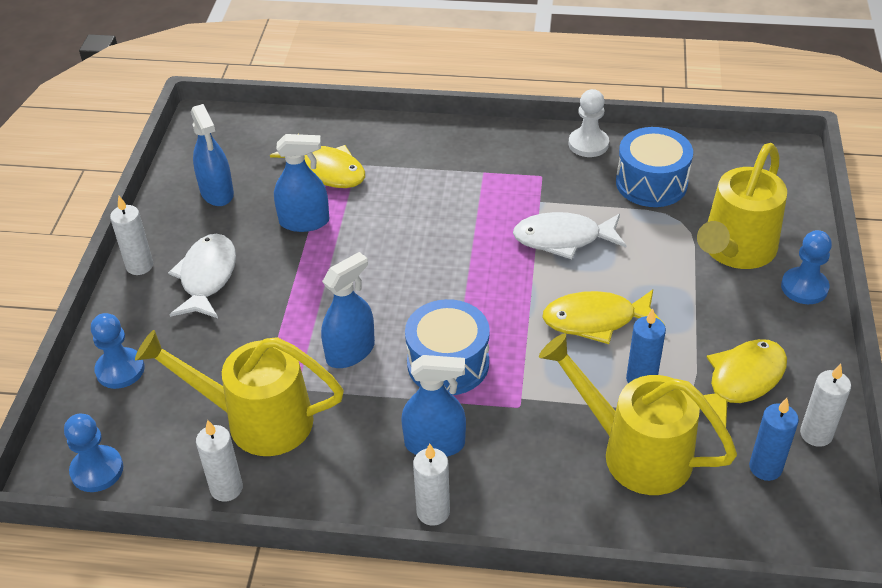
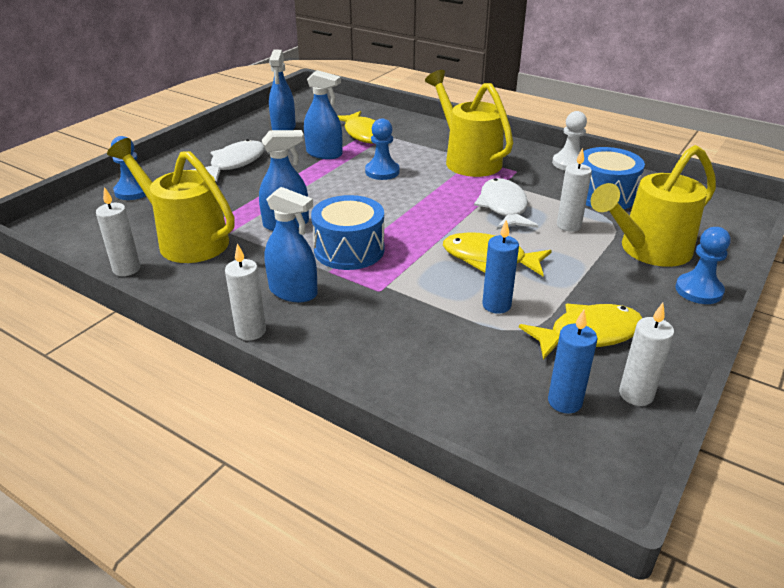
camera: 25 degrees right, 10 degrees down
(97, 470) = (62, 234): blue pawn -> blue pawn (382, 172)
(139, 266) = (200, 148): white candle -> white candle (568, 225)
(563, 239) = (503, 207): white fish -> white fish turned 60 degrees clockwise
(634, 451) = (450, 349): yellow watering can -> yellow watering can (468, 160)

